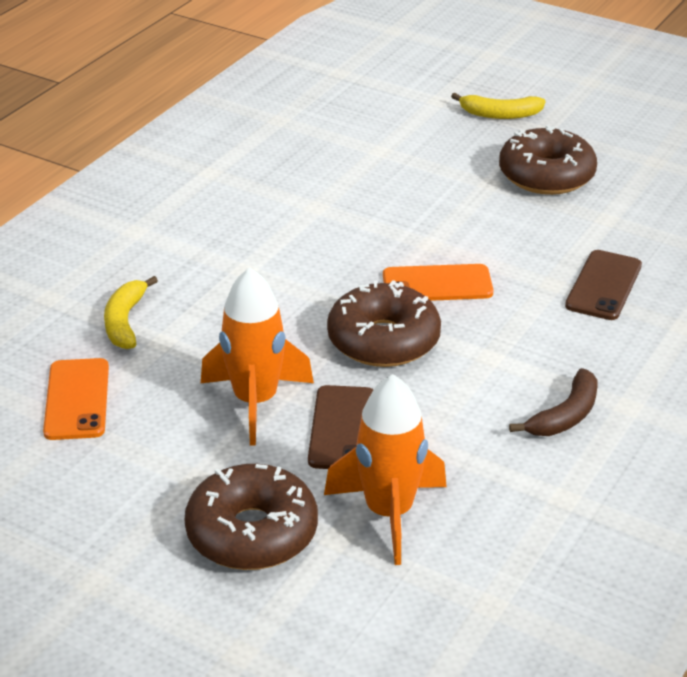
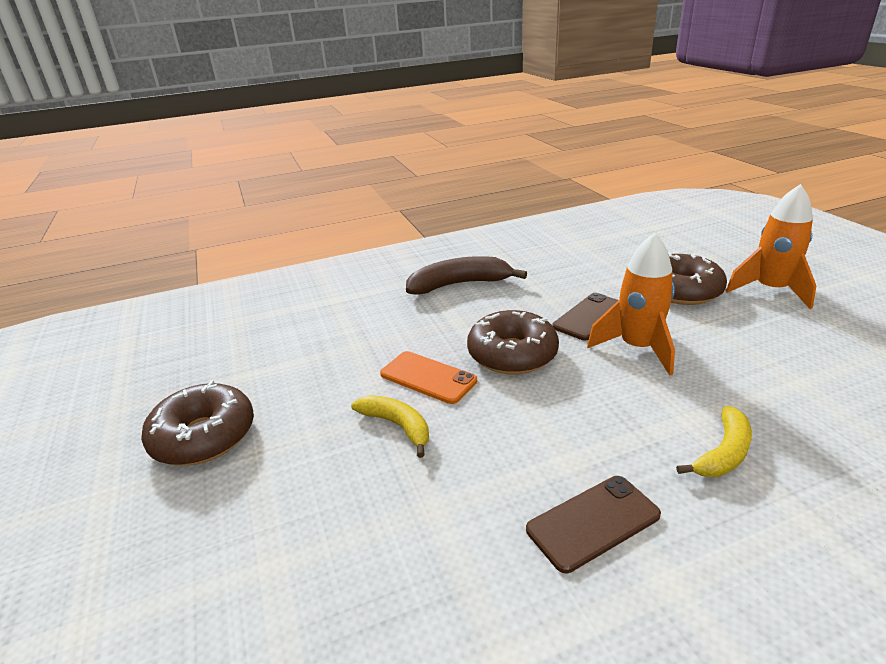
camera: 140 degrees left, 5 degrees down
(77, 399) = (787, 398): orange phone -> none
(389, 513) = (598, 277): orange rocket -> orange rocket (770, 290)
(499, 114) = (86, 549): yellow banana -> yellow banana (397, 426)
(565, 416) = (460, 284): brown banana -> brown banana, size x1.58
(604, 286) = (331, 334): brown phone -> brown phone (593, 522)

